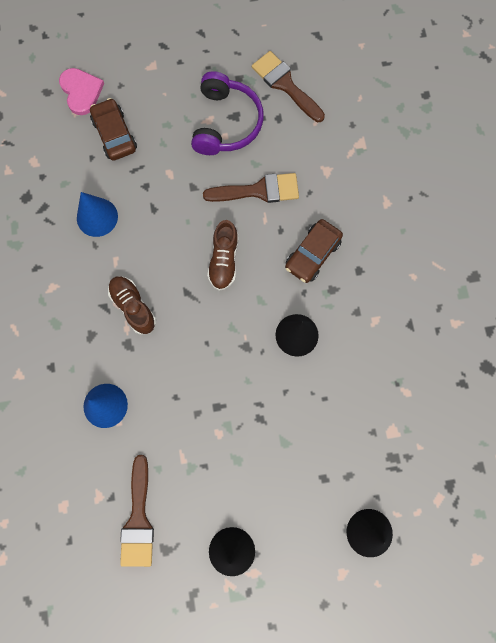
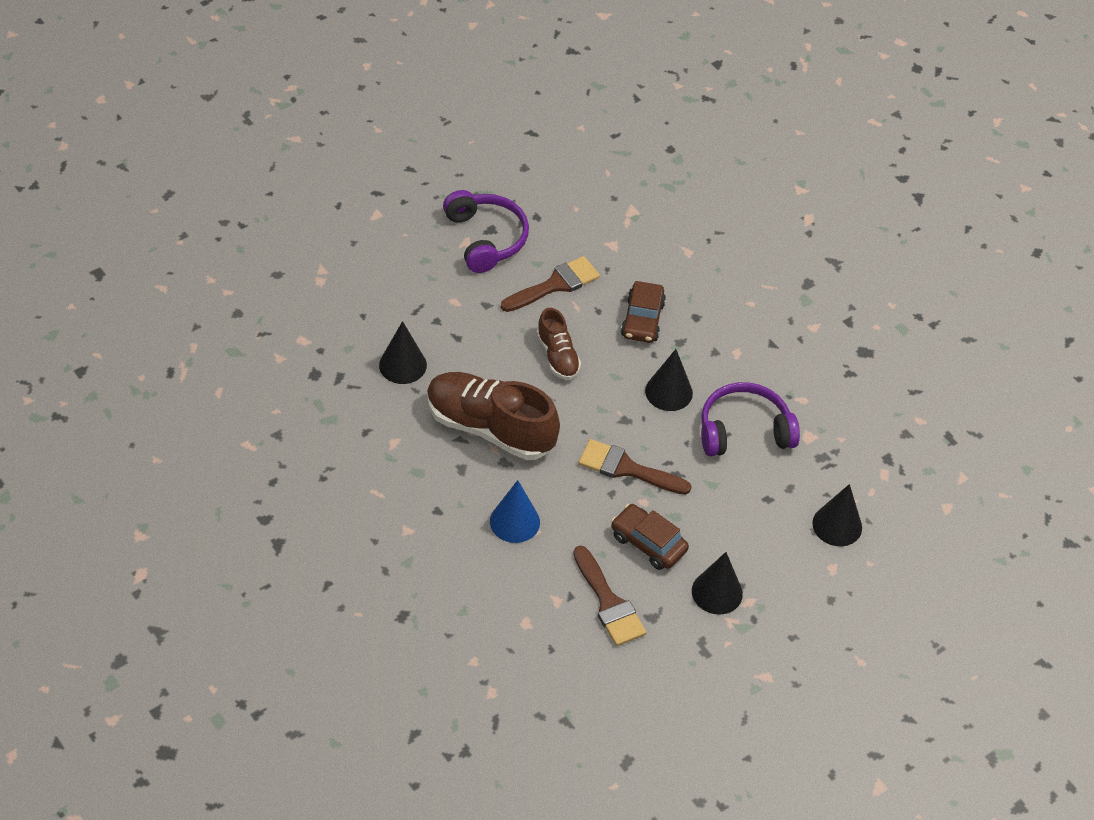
camera: 30 degrees left, 25 degrees down
(81, 92) = (315, 261): pink heart -> none
(97, 217) = (402, 365): blue cone -> black cone
(114, 134) = (375, 287): brown car -> brown car (648, 543)
(133, 307) = (490, 428): brown shoe -> brown shoe, size x1.88
(285, 84) = (525, 186): brown brush -> brown brush (626, 468)
(340, 401) = (744, 430): none -> purple headphones

